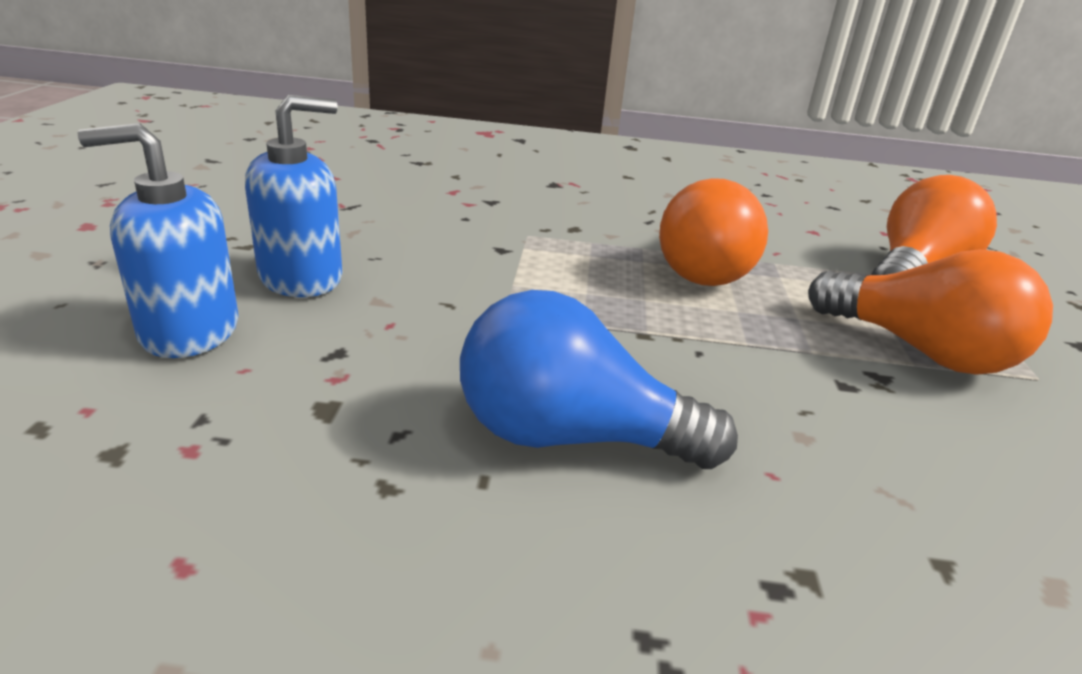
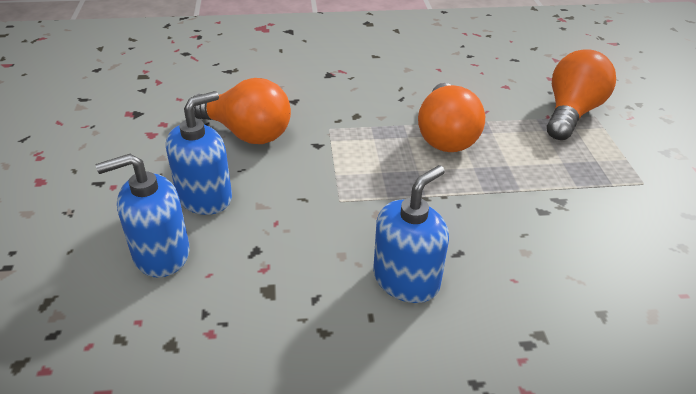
camera: 10 degrees left, 10 degrees up
(571, 436) = (406, 279): blue light bulb -> blue soap dispenser
(920, 351) = (579, 176): orange light bulb -> orange light bulb (246, 133)

